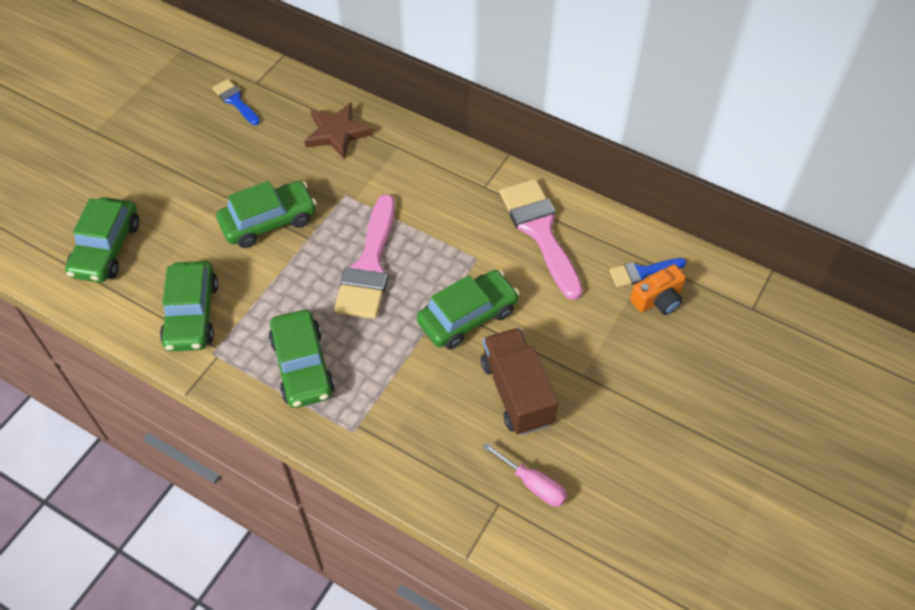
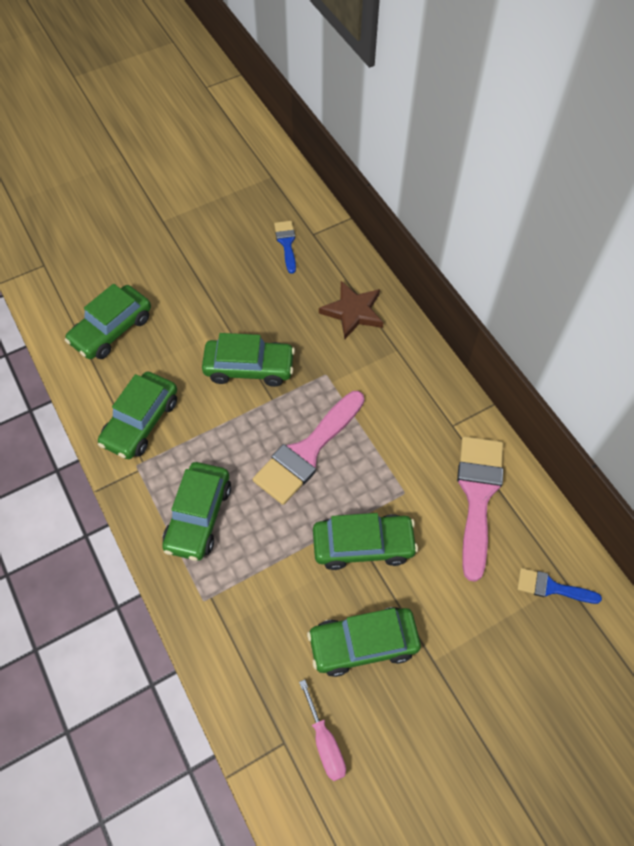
camera: 30 degrees right, 5 degrees up
(517, 392) = (363, 644): brown truck -> green car
(658, 300) = (550, 624): orange camera -> none

